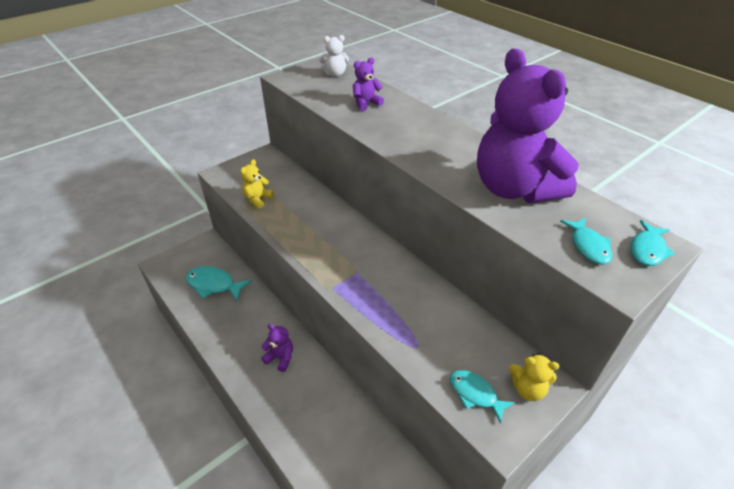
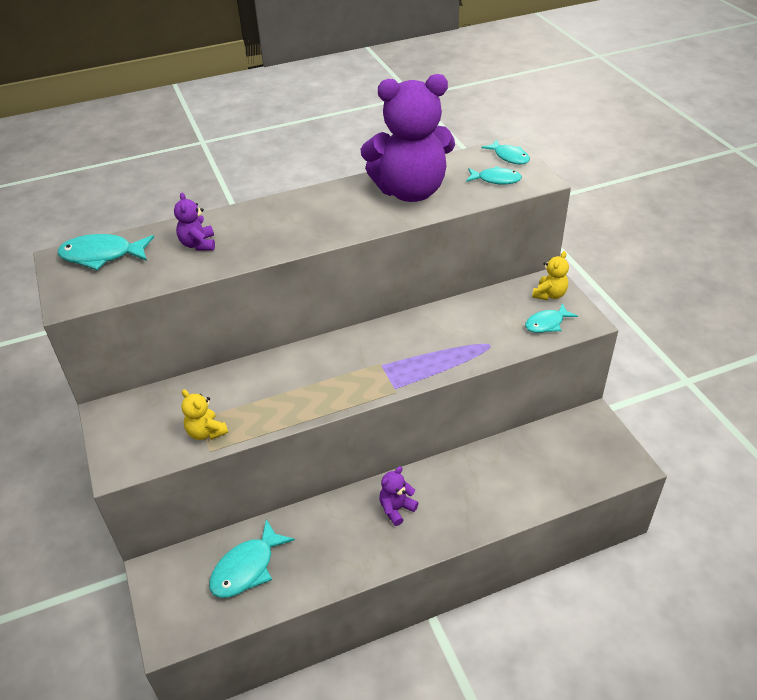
camera: 70 degrees left, 0 degrees up
(335, 74) = (102, 255): white teddy bear -> turquoise fish

